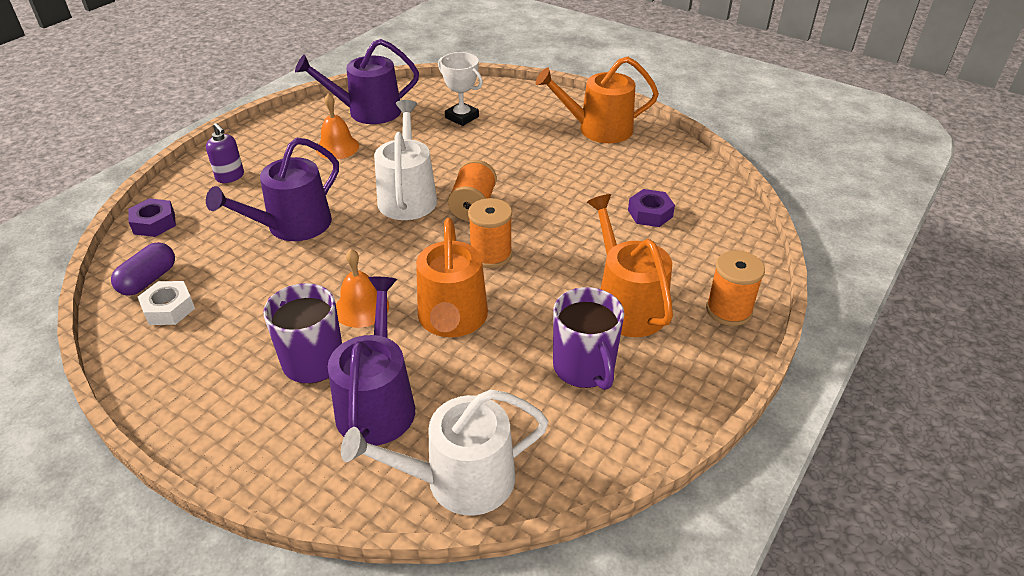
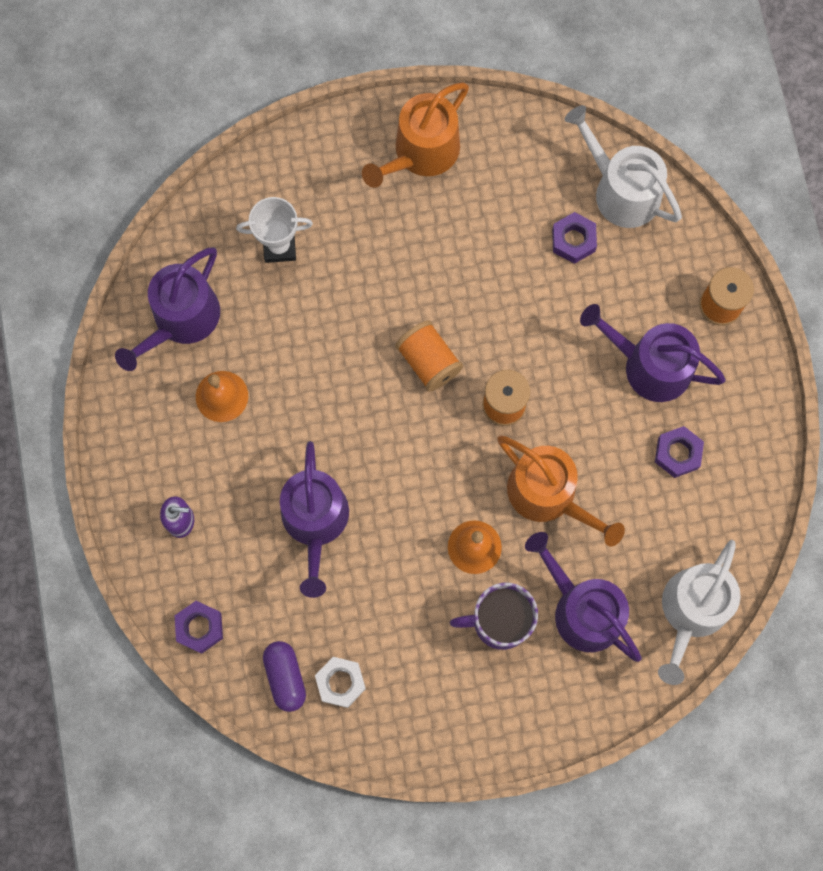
camera: 45 degrees left, 35 degrees up
(408, 196) = (363, 400): white watering can -> white watering can (621, 190)
(584, 368) = (677, 453): purple mug -> purple nut
(626, 305) = (649, 365): orange watering can -> purple watering can

